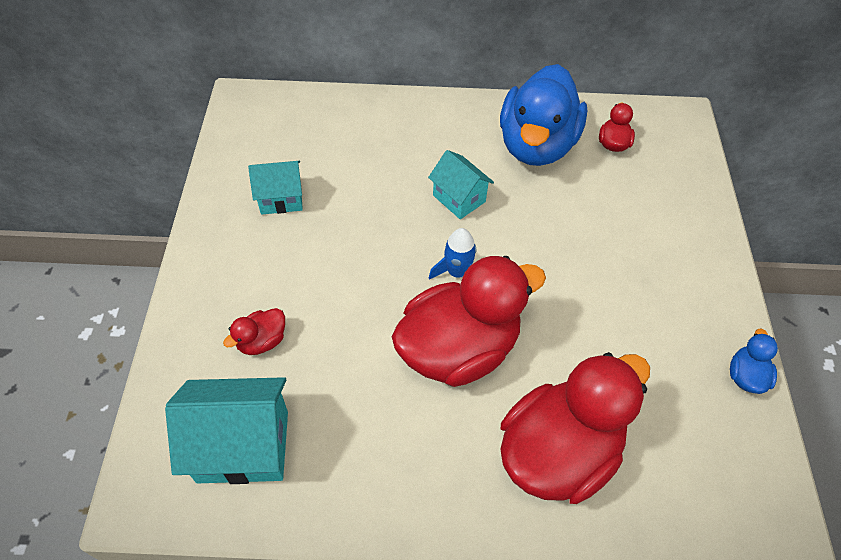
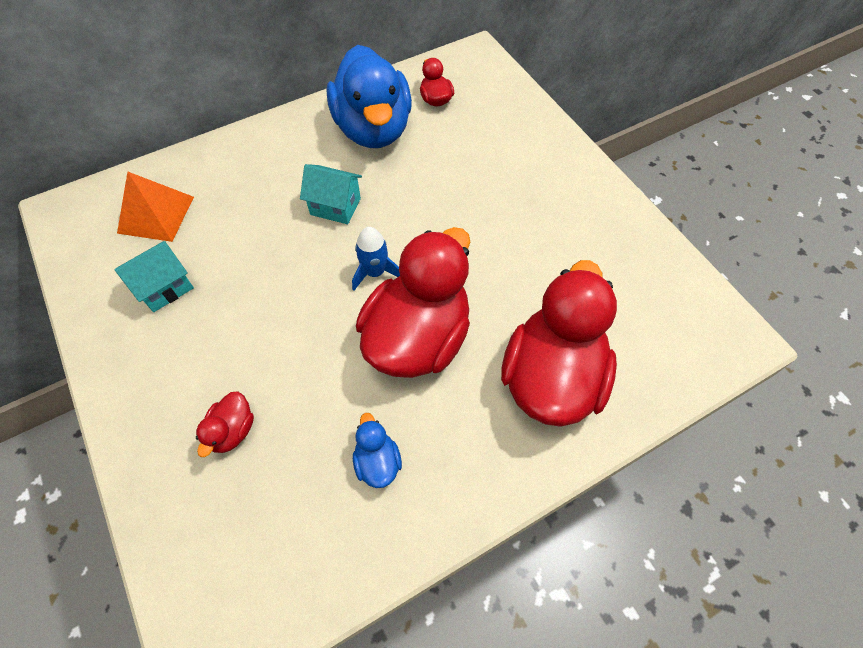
camera: 30 degrees left, 5 degrees up
(243, 446) = (277, 538): turquoise house -> none
(310, 136) = (156, 214): none -> orange pyramid
(745, 376) = (647, 238): blue duck -> blue duck (377, 461)

